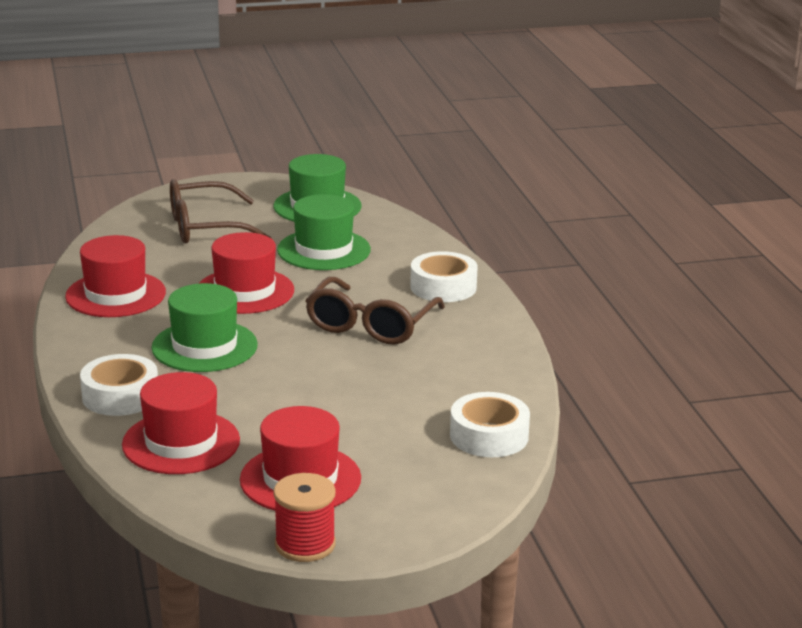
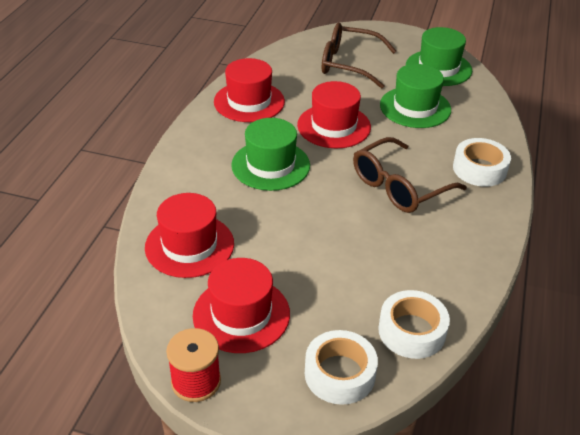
camera: 30 degrees right, 15 degrees up
(120, 396) = (184, 188): white tape -> white tape (339, 374)

